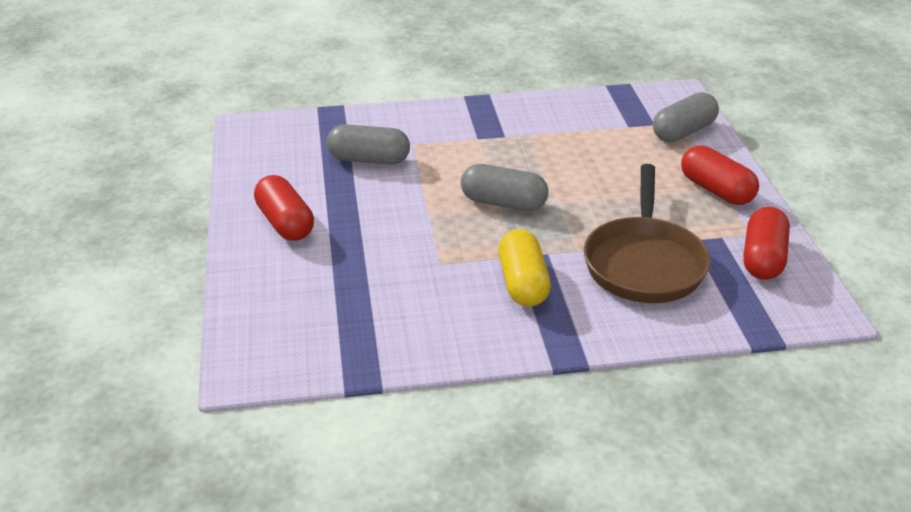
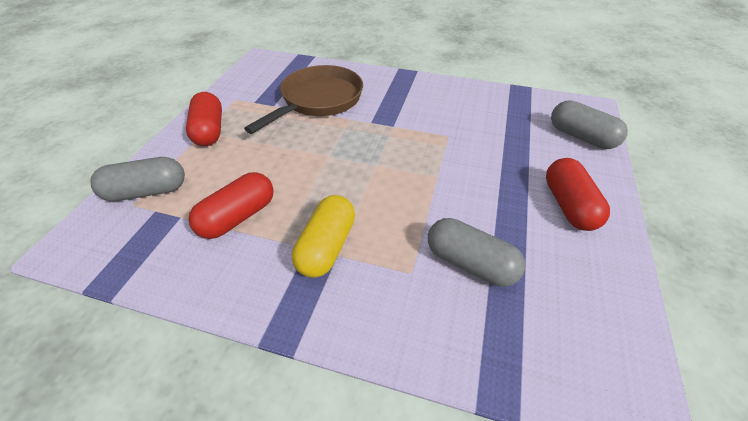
camera: 155 degrees left, 10 degrees up
(503, 203) = (370, 168): grey capsule -> grey capsule (581, 137)
(523, 283) = (402, 109): yellow capsule -> yellow capsule (326, 246)
(763, 258) = (250, 85): red capsule -> red capsule (238, 217)

